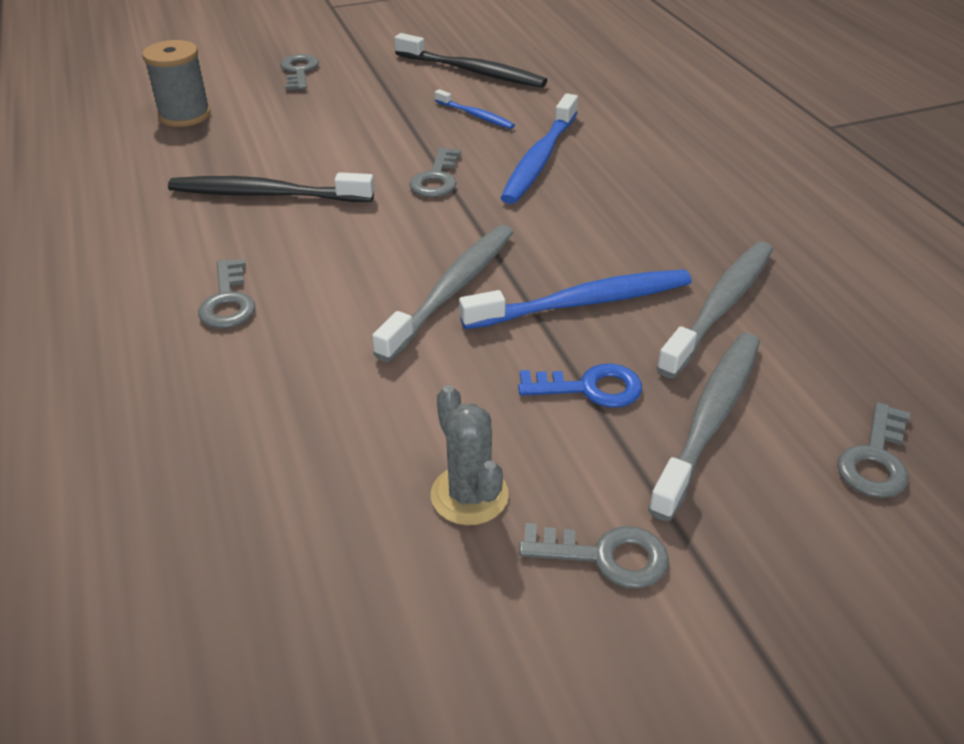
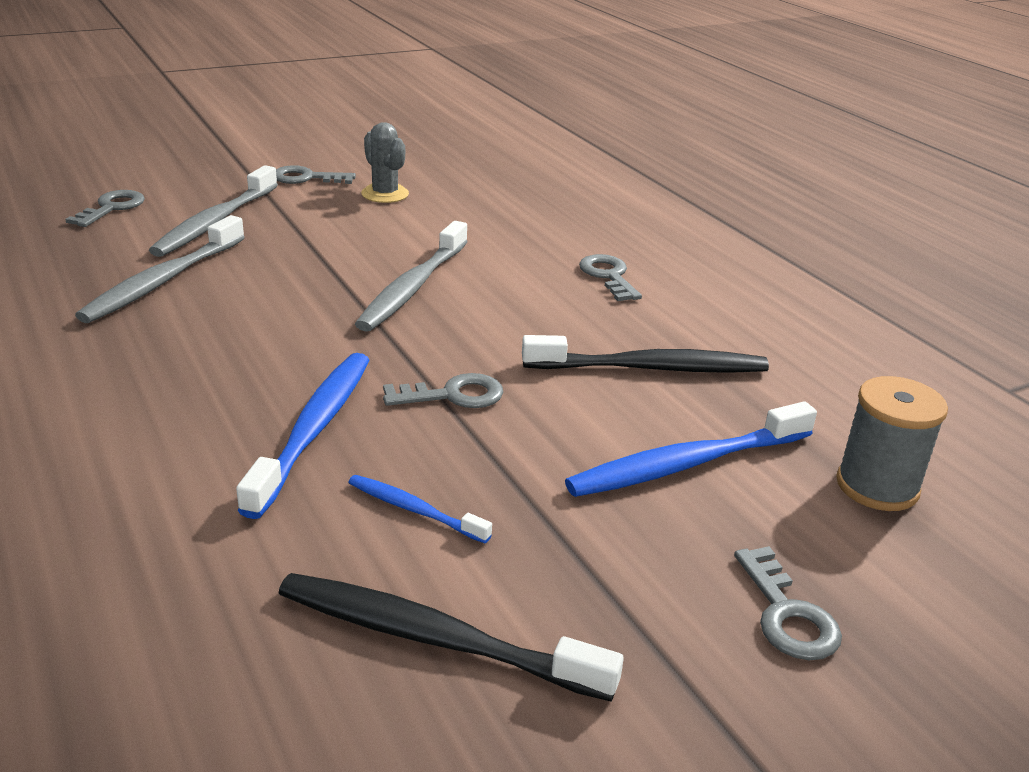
camera: 170 degrees right, 10 degrees down
(436, 179) = (453, 395): grey key -> grey key turned 75 degrees clockwise
(583, 303) = (291, 281): blue toothbrush -> blue toothbrush (687, 464)
(590, 388) = (298, 234): blue key -> none

